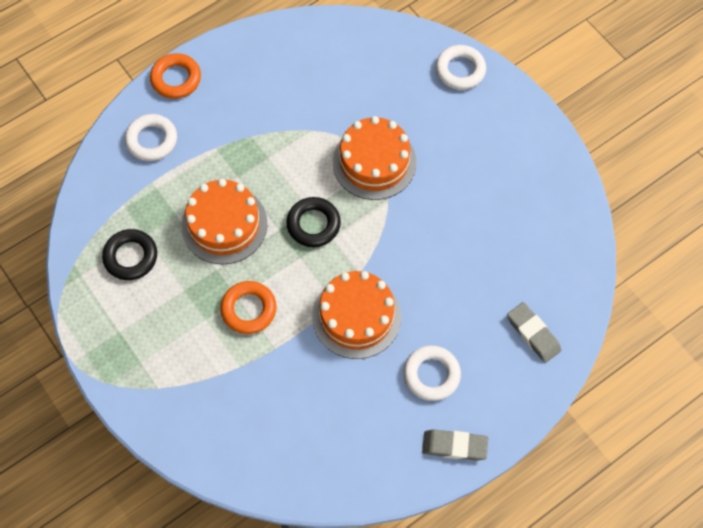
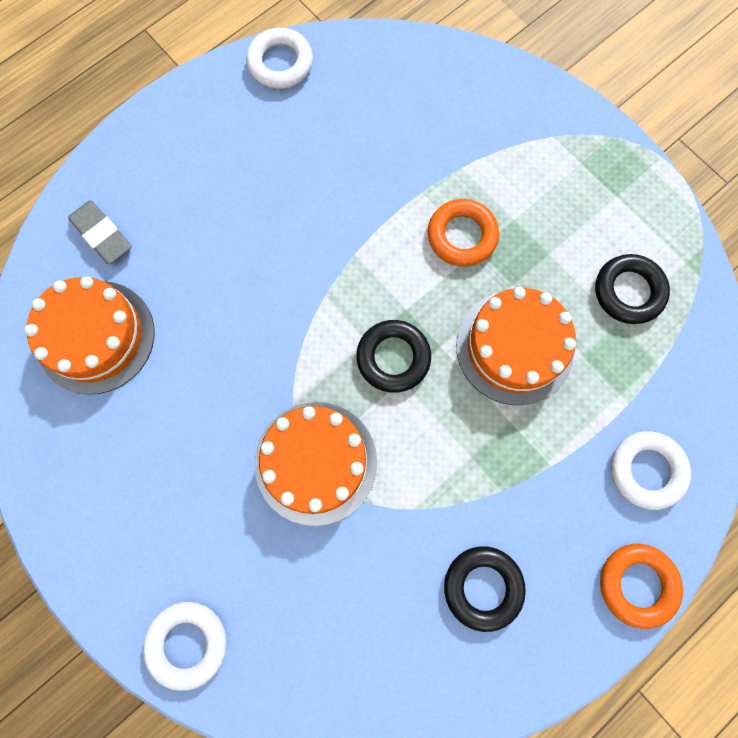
camera: 175 degrees right, 10 degrees up
(273, 85) = (483, 587): none -> black ring
(356, 316) = (325, 238): orange cake -> orange cake (95, 337)
(431, 375) = (229, 176): white ring -> white ring (280, 63)
(454, 446) = (202, 101): grey eraser -> none

